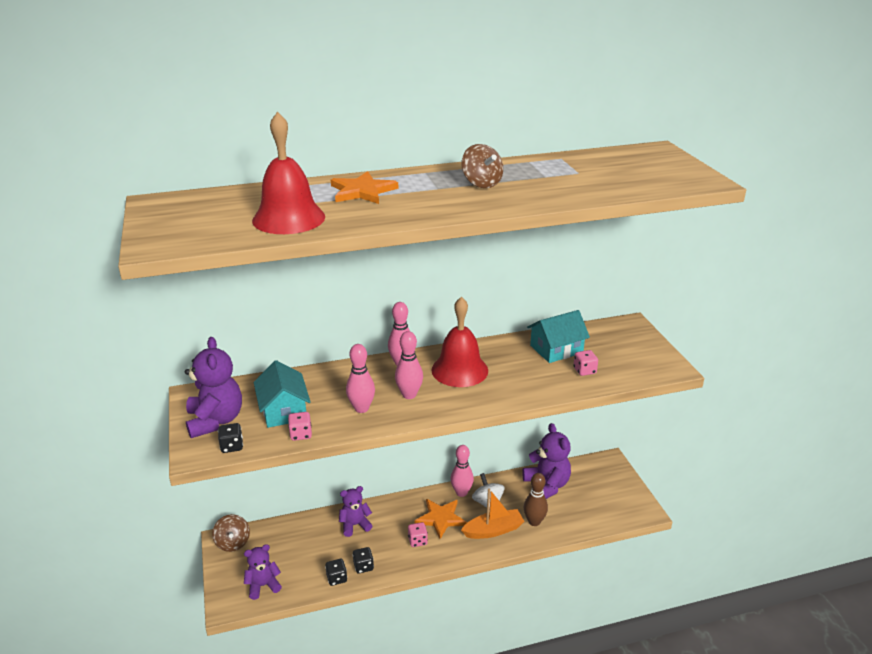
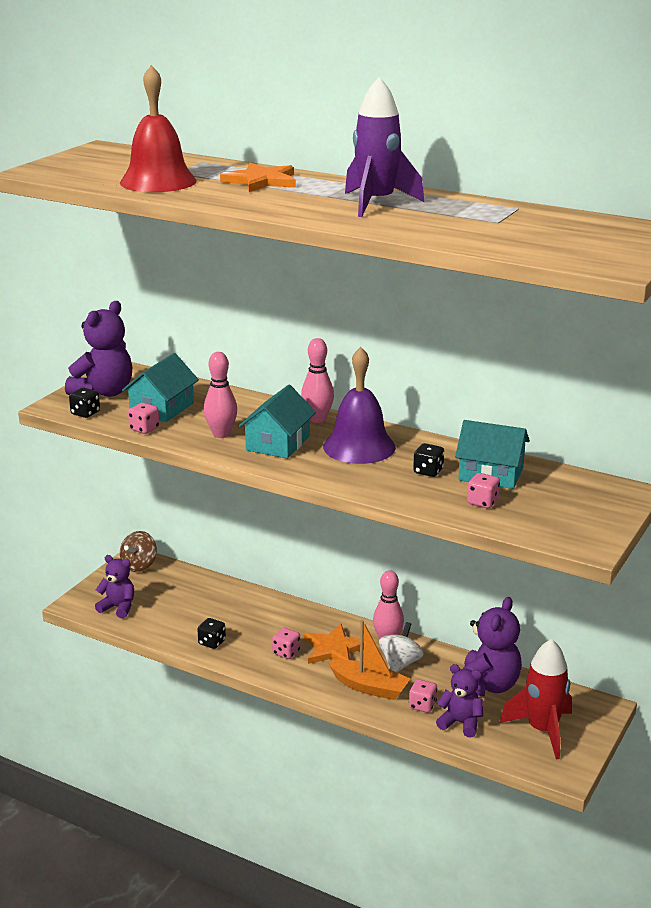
camera: 45 degrees right, 5 degrees down
(336, 578) = (178, 637): black dice -> black dice (428, 471)
(355, 525) = (251, 609): purple teddy bear -> purple teddy bear (460, 723)
(409, 395) = (278, 443): pink bowling pin -> turquoise house
(459, 370) = (359, 447): red bell -> purple bell
(481, 183) = (376, 204): brown spinning top -> purple rocket
(534, 522) = (422, 705): brown bowling pin -> pink dice
(605, 494) = (542, 730): none -> red rocket

